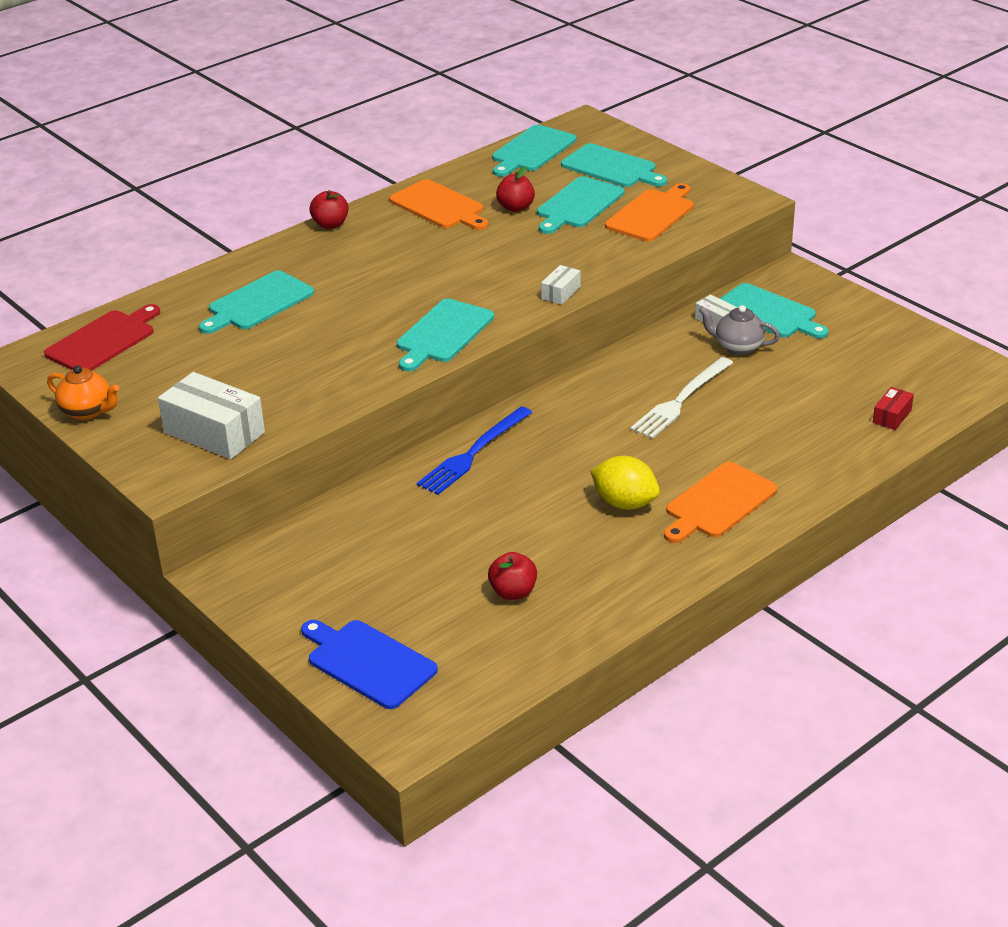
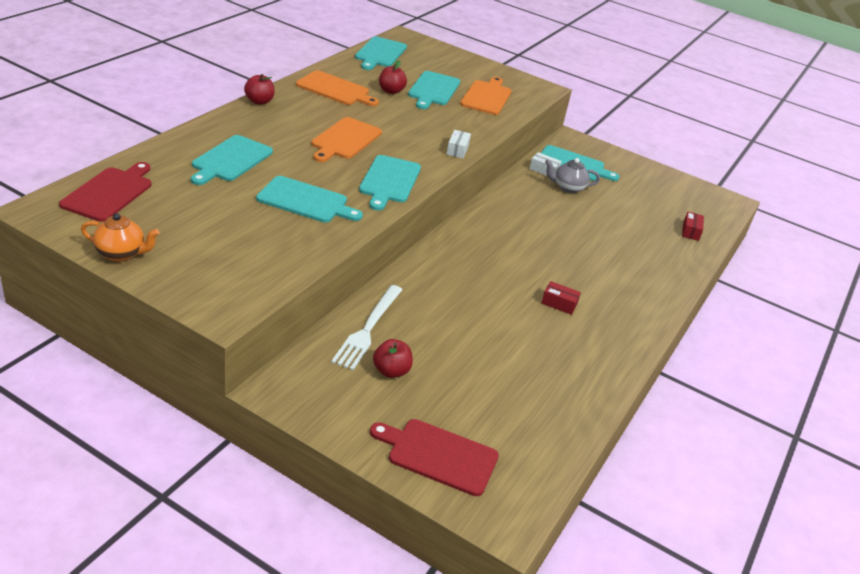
camera: 25 degrees left, 0 degrees up
(214, 432) = (245, 267): white box -> none
(368, 662) = (438, 455): blue cutting board -> red cutting board
(473, 453) = (430, 272): blue fork -> none
(513, 592) = (519, 381): red apple -> red apple (391, 371)
(611, 167) = (441, 66): turquoise cutting board -> turquoise cutting board (306, 201)
(624, 503) = (559, 304): yellow lemon -> red box
(681, 400) = (553, 226): white fork -> white fork (368, 329)
(718, 503) = (621, 299): orange cutting board -> orange cutting board (345, 140)

